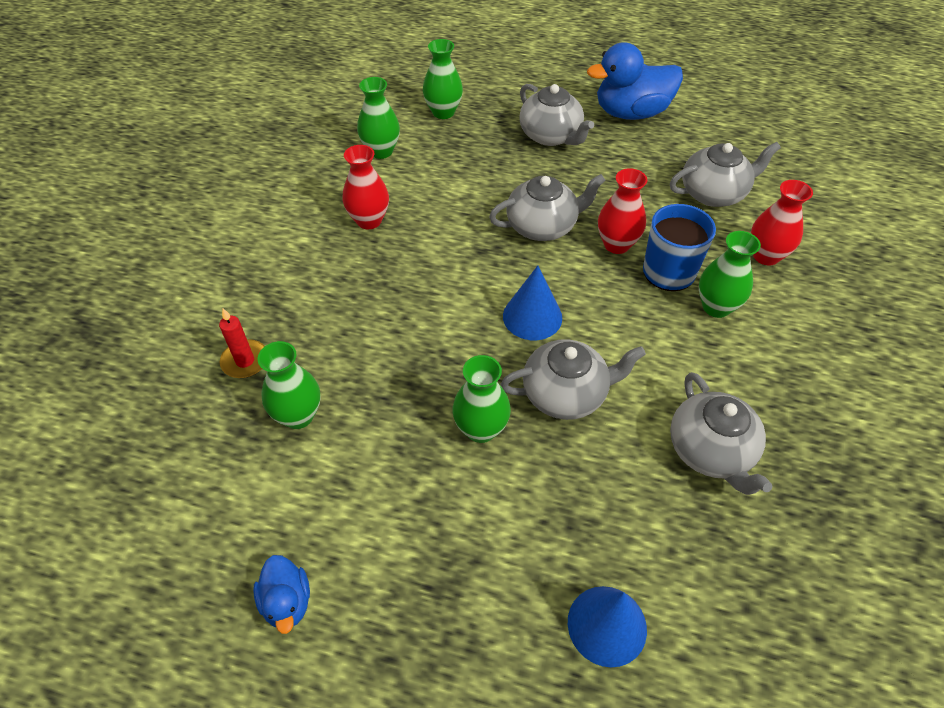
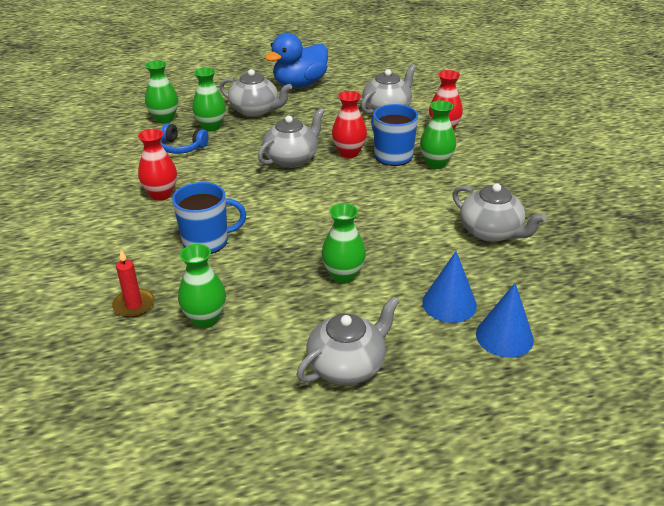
camera: 30 degrees left, 15 degrees down
(287, 602) = (290, 420): blue duck -> none
(370, 308) = (207, 241): none -> blue mug
(381, 151) = (135, 153): green vase -> green vase (211, 127)
(434, 161) = (182, 147): none -> blue headphones
(532, 316) = (326, 207): blue cone -> blue cone (449, 303)
(566, 394) = (382, 237): grey teapot -> grey teapot (347, 366)

